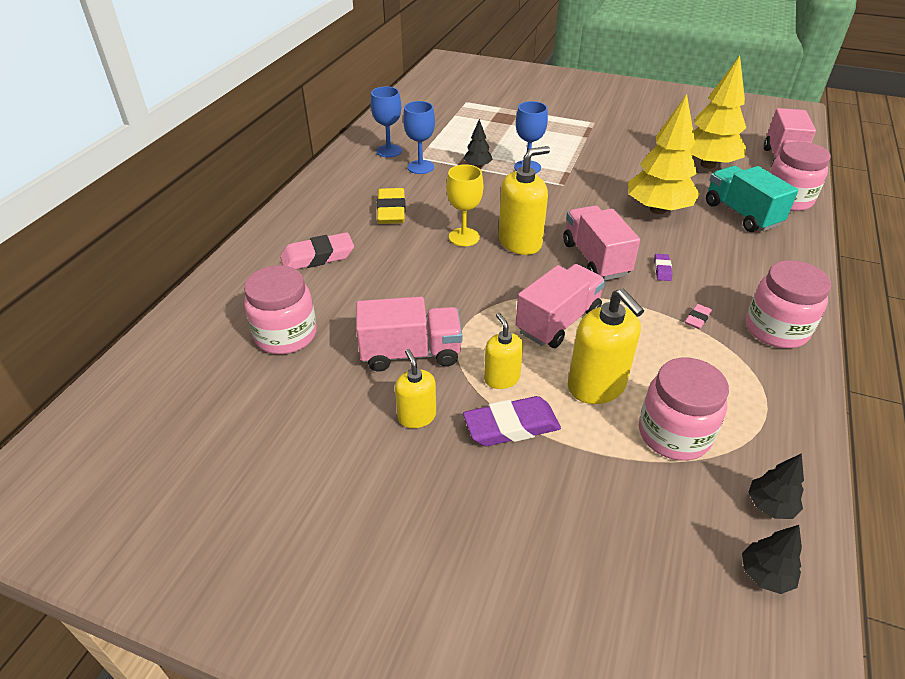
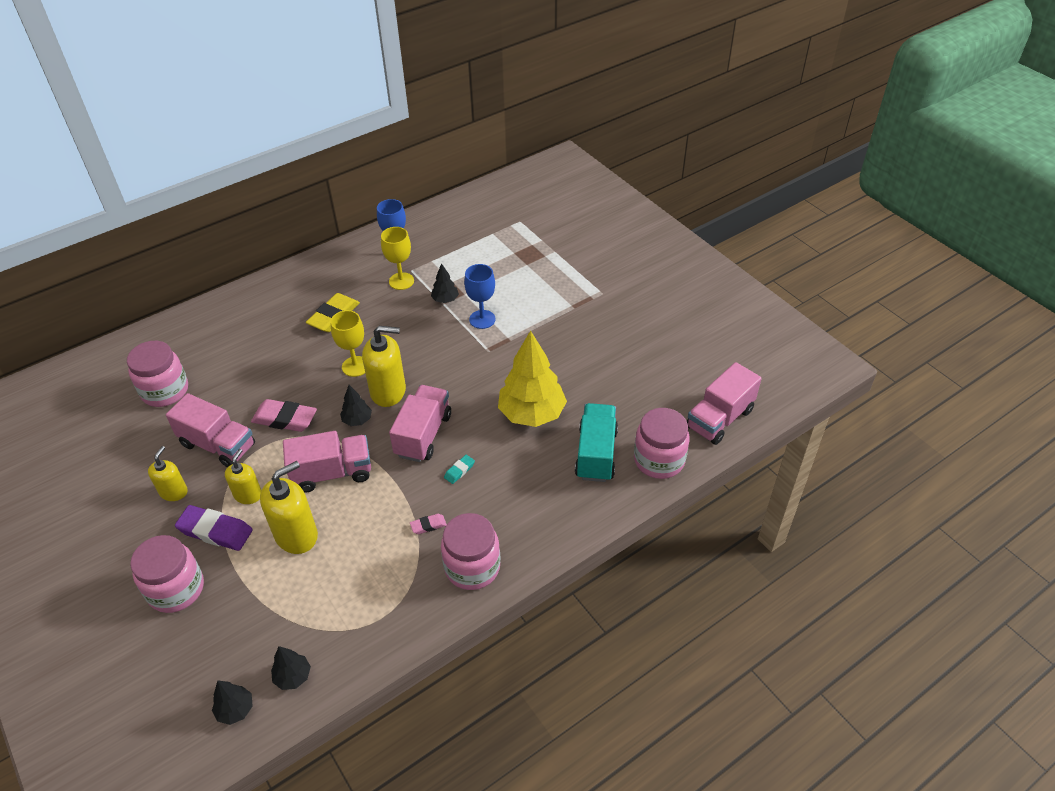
camera: 35 degrees right, 5 degrees up
(318, 257) = (245, 335): pink eraser -> pink eraser (285, 419)
(420, 167) = (401, 281): blue goblet -> yellow goblet
(522, 273) = (357, 420): none -> black tree
(597, 386) = (296, 535): yellow soap dispenser -> yellow soap dispenser turned 135 degrees counterclockwise
(662, 269) = (459, 471): purple eraser -> turquoise eraser
(674, 434) = (299, 596): pink jar -> pink jar (176, 589)
(707, 165) = (640, 388): yellow tree -> none

